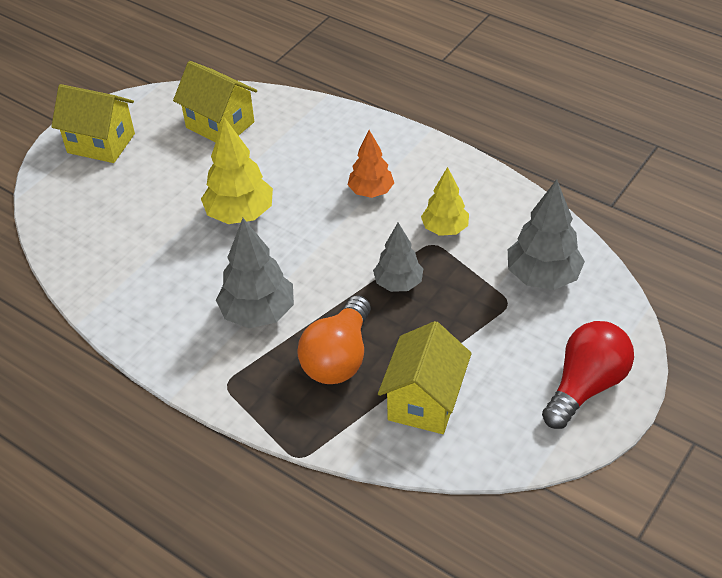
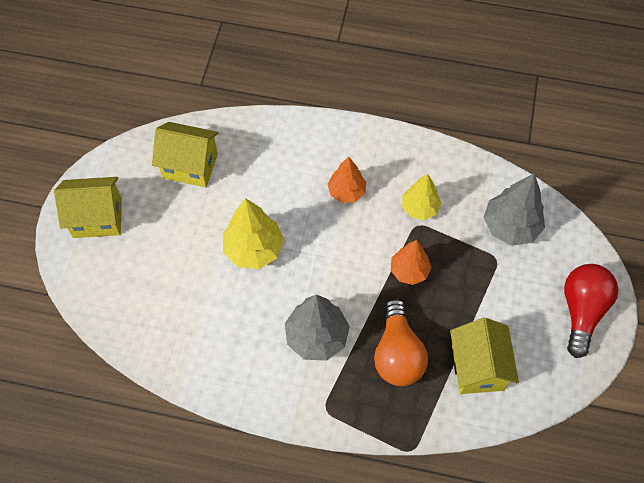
camera: 25 degrees left, 15 degrees up
(398, 283) = (409, 271): grey tree -> orange tree

